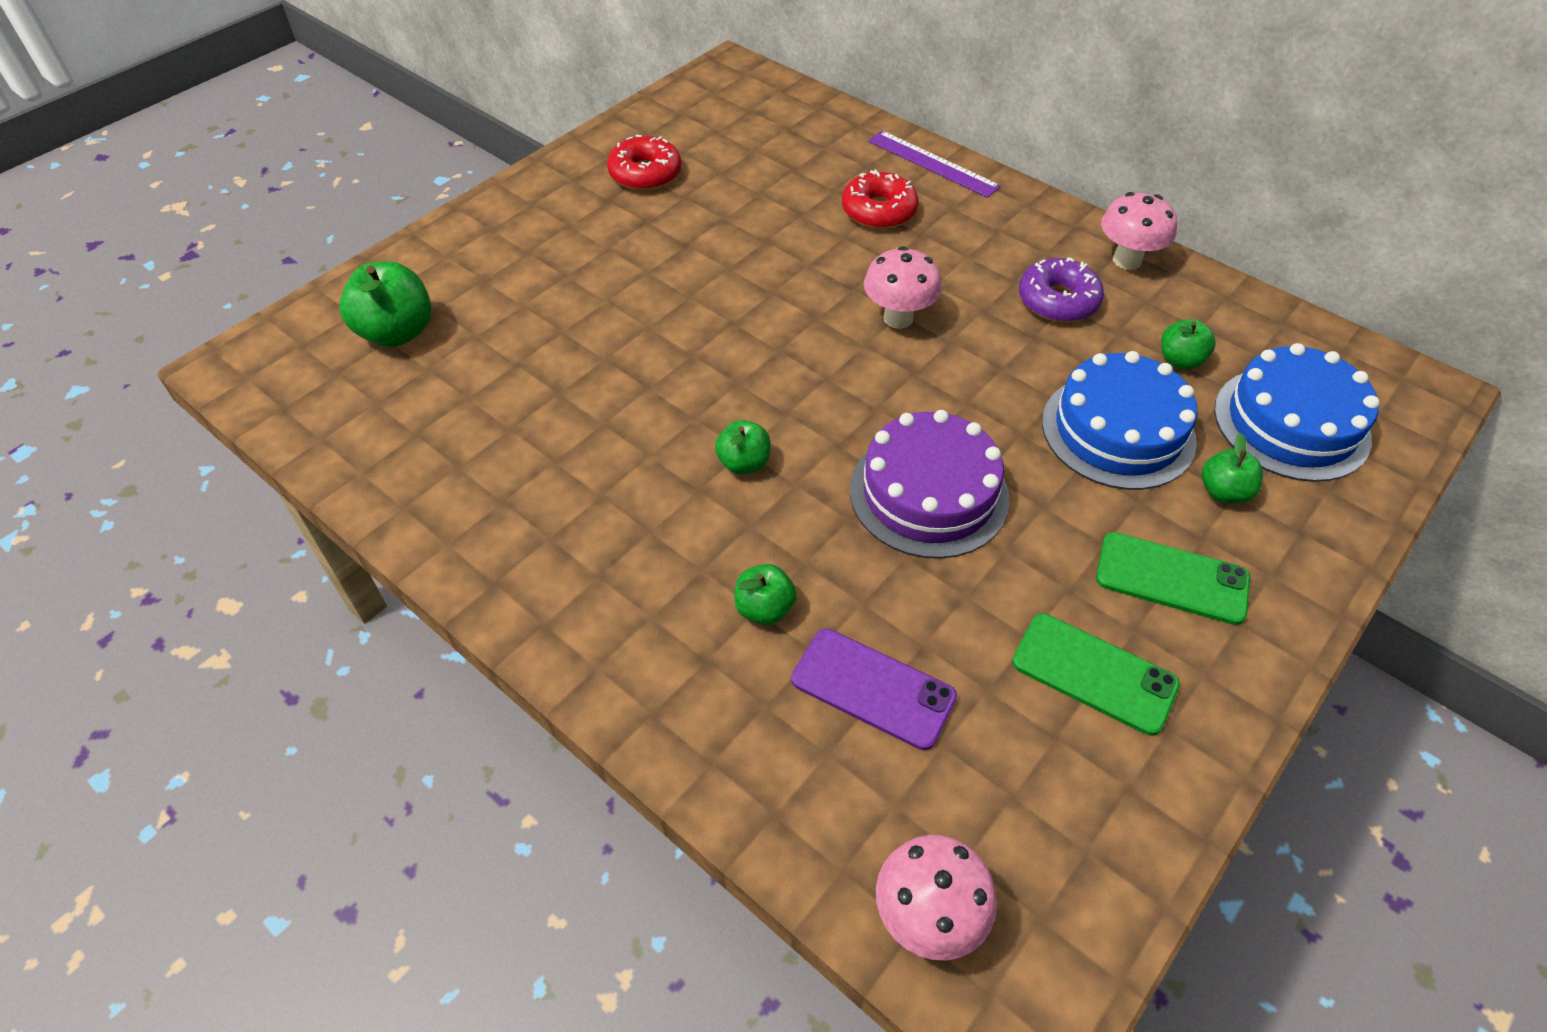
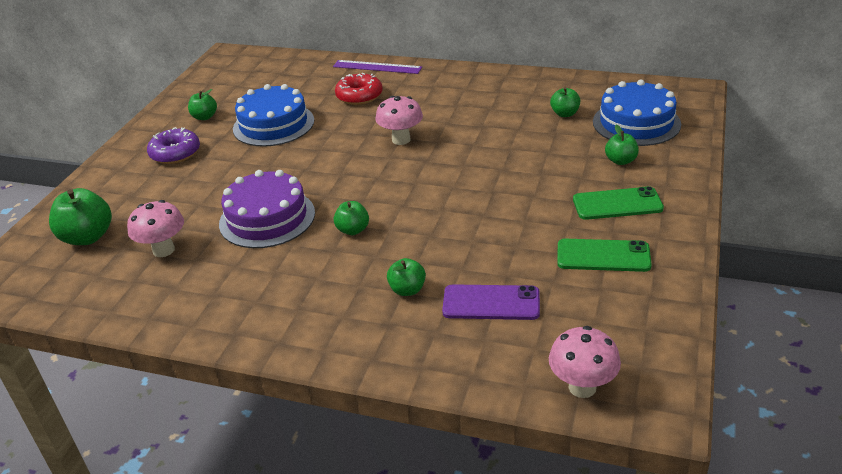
camera: 20 degrees left, 15 degrees down
(645, 174) = (204, 117): red donut -> green apple
(928, 493) = (467, 210): purple cake -> purple cake (267, 218)
(1058, 301) = (485, 107): purple donut -> purple donut (175, 153)
(1118, 431) = (551, 152): blue cake -> blue cake (273, 124)
(1127, 260) = (511, 80): pink mushroom -> pink mushroom (163, 250)

